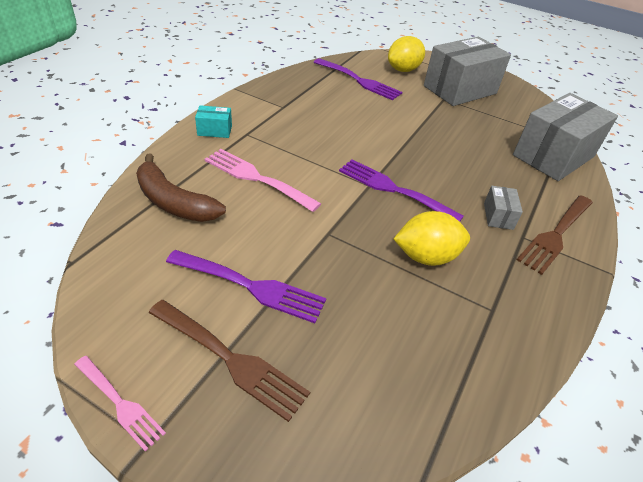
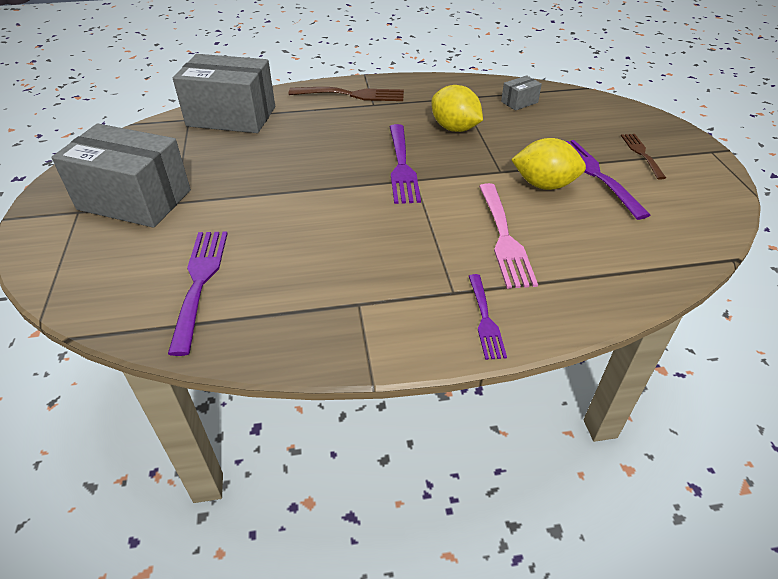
camera: 125 degrees left, 0 degrees up
(120, 404) = (721, 169): pink fork -> none
(174, 202) = (607, 260): brown banana -> none
(214, 130) = (485, 319): turquoise box -> purple fork
(231, 359) = (641, 154): brown fork -> brown fork, size x0.62
(403, 70) = (115, 262): yellow lemon -> yellow lemon (544, 185)
(498, 216) = (364, 117): grey box -> grey box (519, 102)

